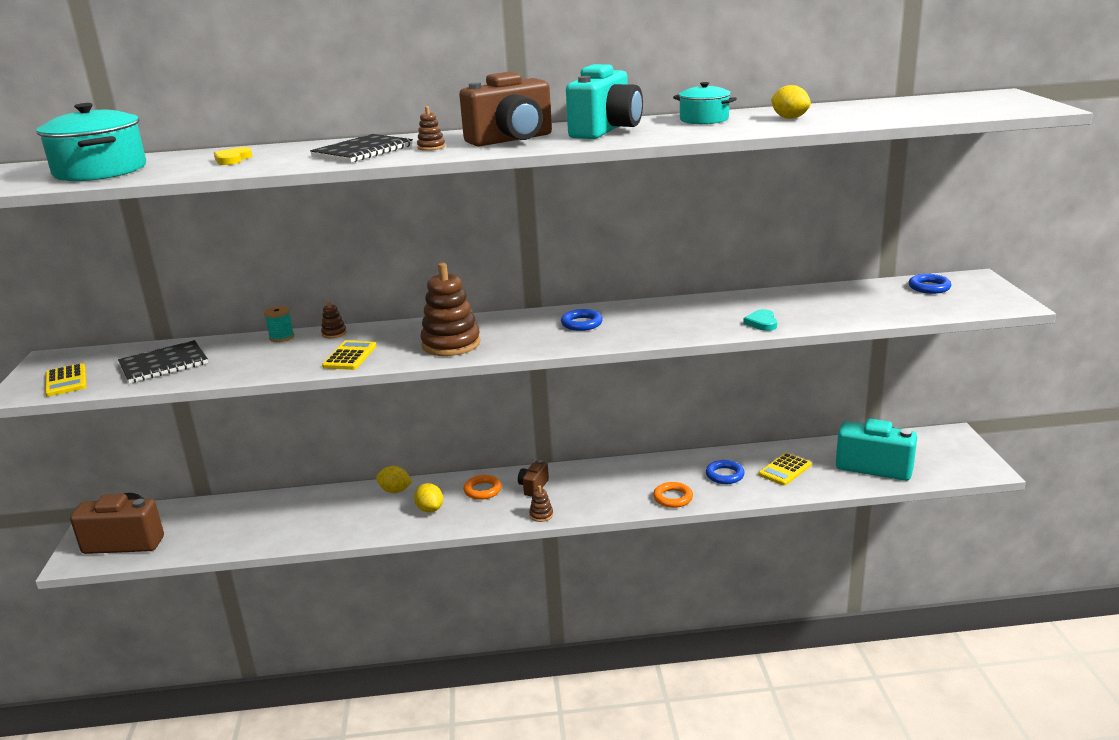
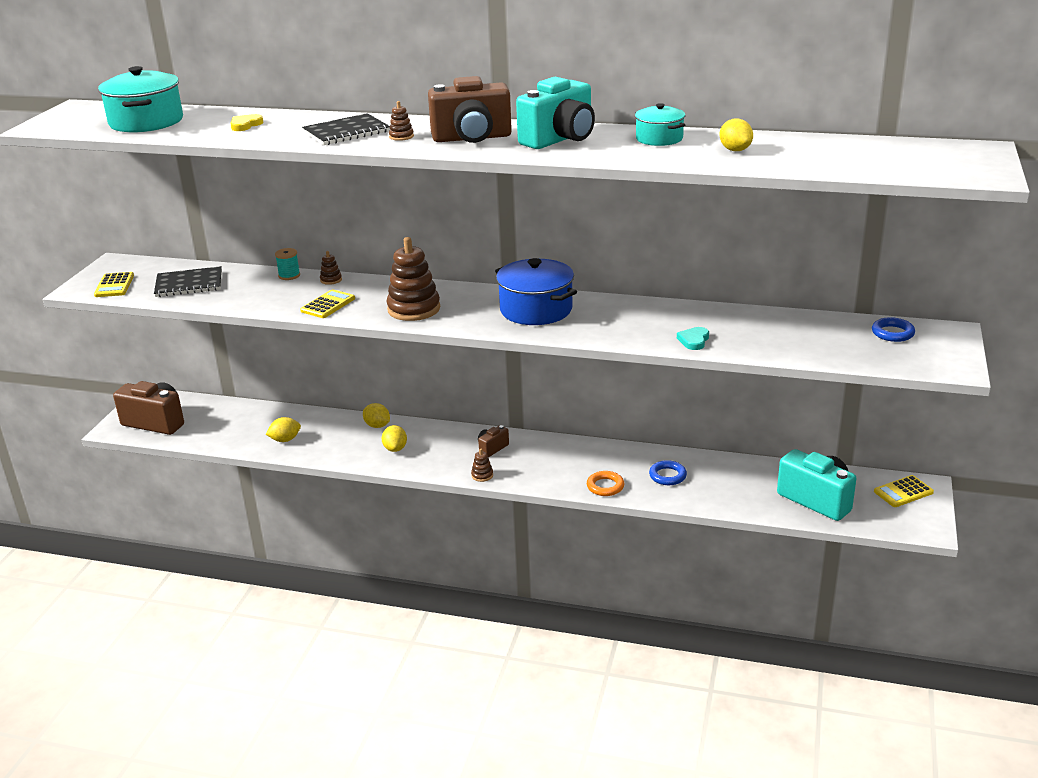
camera: 20 degrees right, 5 degrees up
(298, 527) = (285, 440): none -> yellow lemon
(482, 490) = (448, 441): orange ring -> none
(581, 323) = (536, 310): blue ring -> blue pot
(784, 470) = (727, 483): yellow calculator -> yellow calculator (903, 492)

